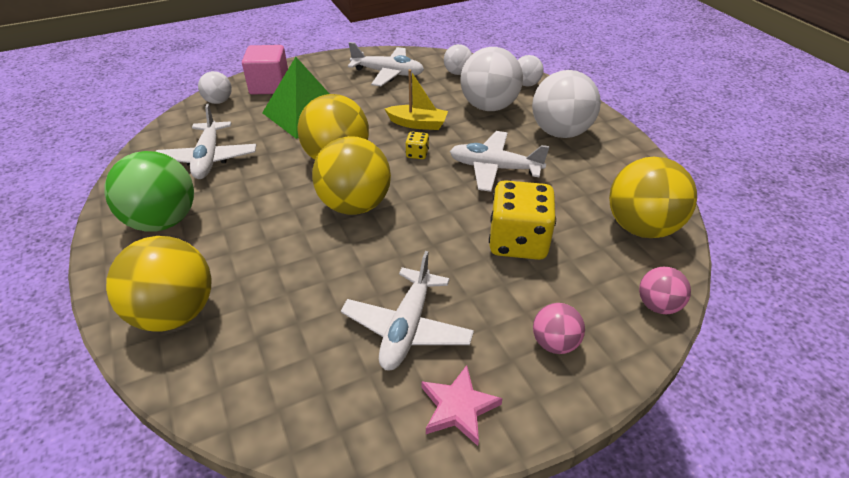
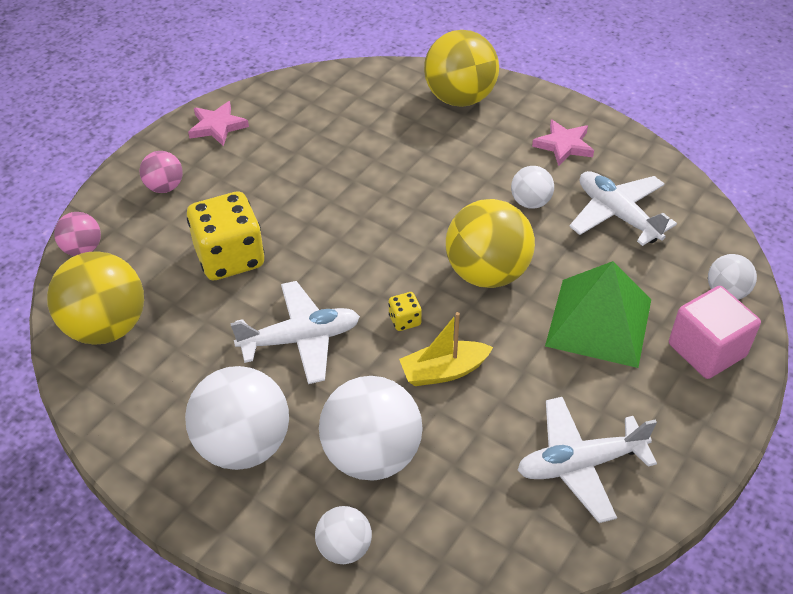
camera: 150 degrees right, 5 degrees up
(163, 221) = (563, 145): green ball -> pink star
(355, 205) = (414, 229): yellow ball -> none
(407, 328) = (283, 154): white plane -> none
(457, 73) = (475, 524): white ball -> white ball (530, 202)

